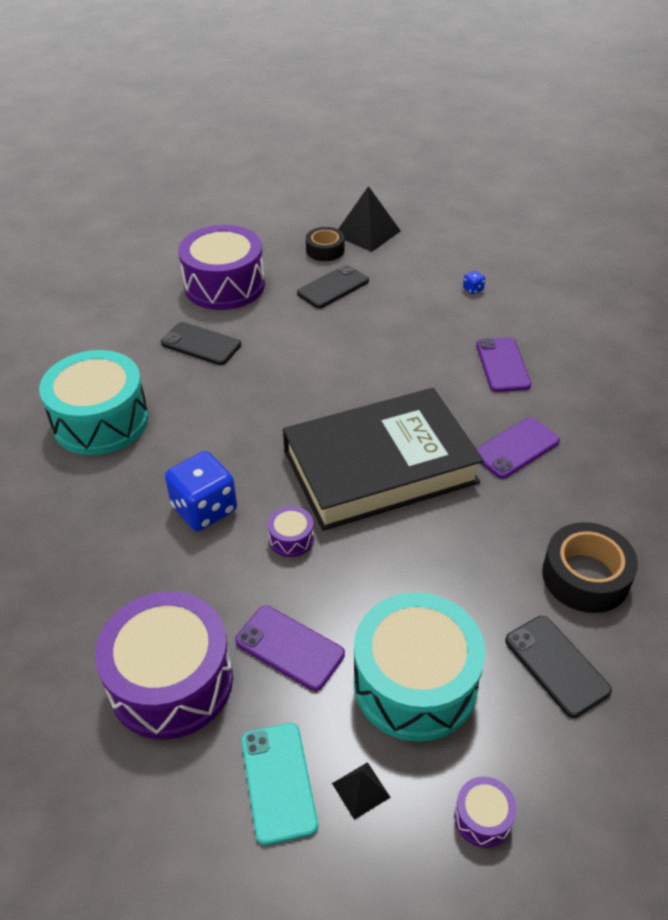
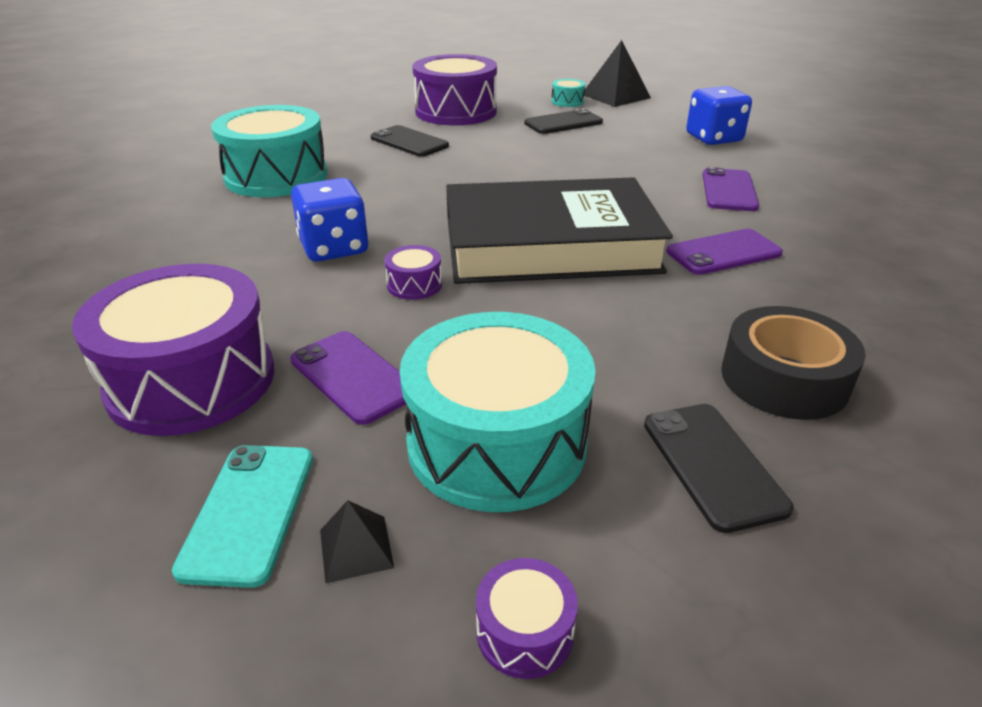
camera: 15 degrees right, 10 degrees down
(325, 250) = (567, 101): black tape -> turquoise drum
(473, 289) = (713, 138): blue dice -> blue dice, size x2.49

